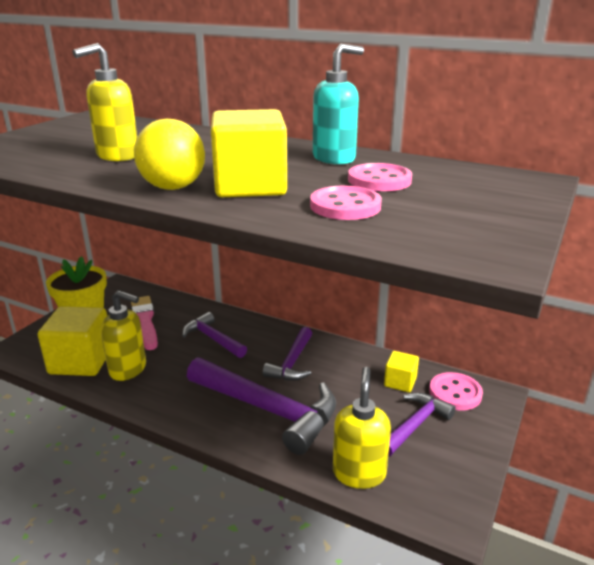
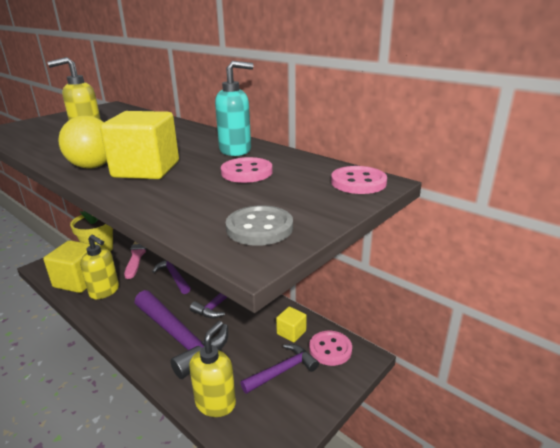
camera: 15 degrees right, 0 degrees up
(345, 206) = (193, 193): pink button -> pink button (358, 182)
(469, 234) = (259, 228): none -> grey button

